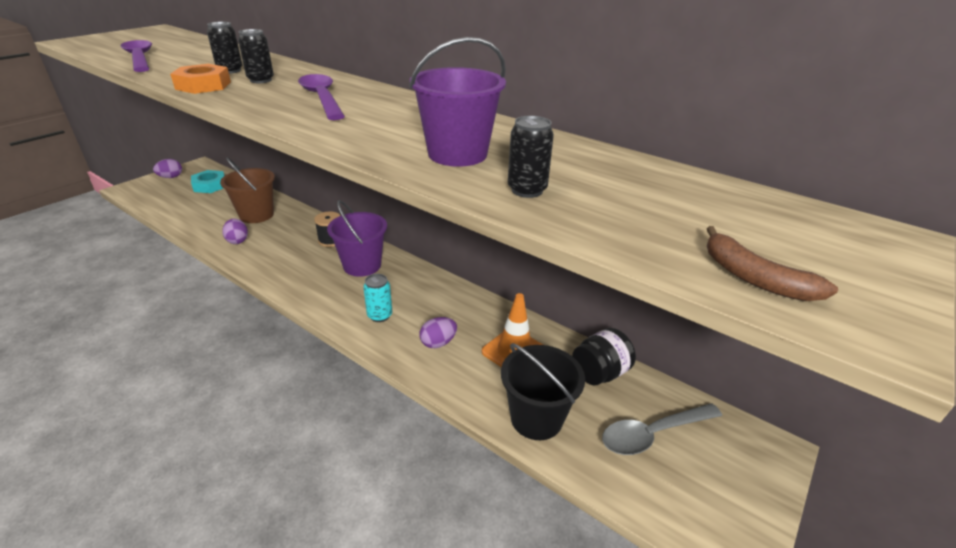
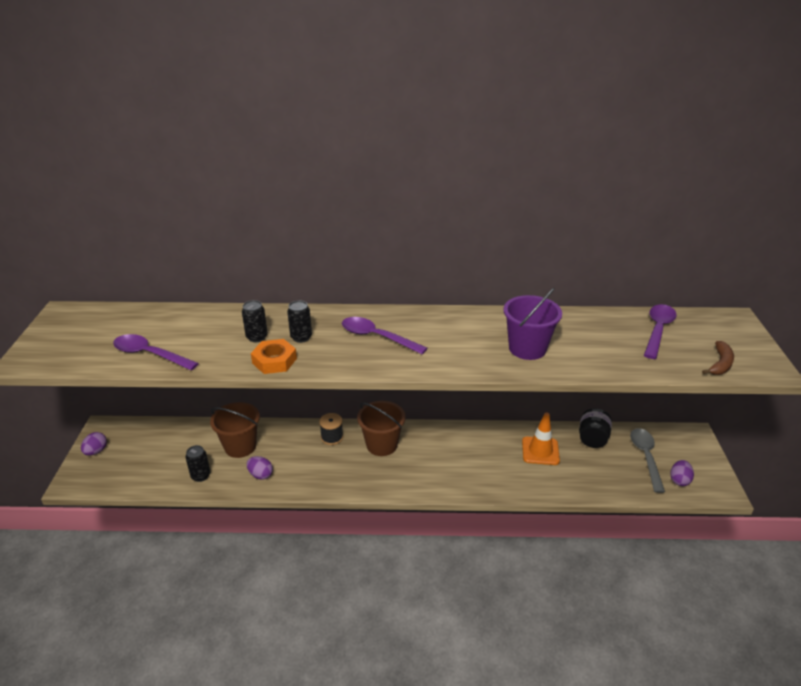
camera: 35 degrees left, 0 degrees up
(210, 185) = (151, 441): turquoise nut -> none
(362, 265) = (382, 445): purple bucket -> brown bucket
(380, 315) = (441, 472): turquoise can -> none
(438, 343) = (496, 469): purple egg -> purple egg (679, 480)
(527, 190) = (592, 358): black can -> black can (201, 476)
(536, 418) = (591, 481): black bucket -> none
(653, 434) = (645, 457): grey spoon -> grey spoon turned 150 degrees clockwise
(697, 201) = (658, 330): none -> purple spoon
(754, 278) = (720, 364): brown banana -> brown banana turned 75 degrees counterclockwise

